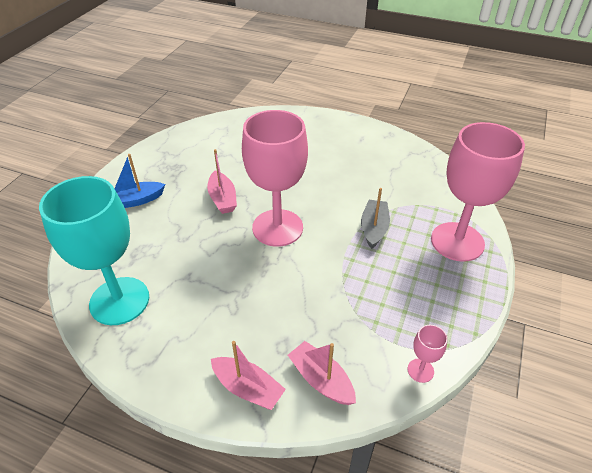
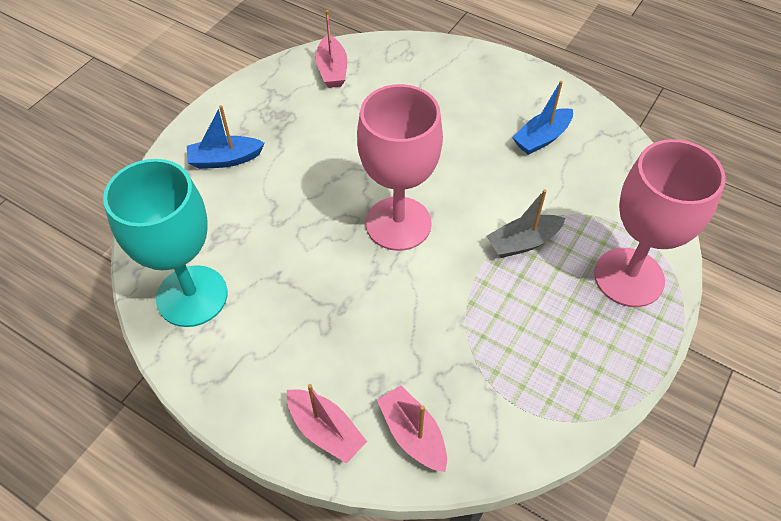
camera: 10 degrees right, 10 degrees up
(222, 199) = (335, 171): pink boat -> pink boat (332, 70)
(370, 160) = (541, 138): none -> blue boat
(374, 228) = (523, 242): grey boat -> grey boat turned 135 degrees counterclockwise
(420, 370) = (535, 443): pink goblet -> none

